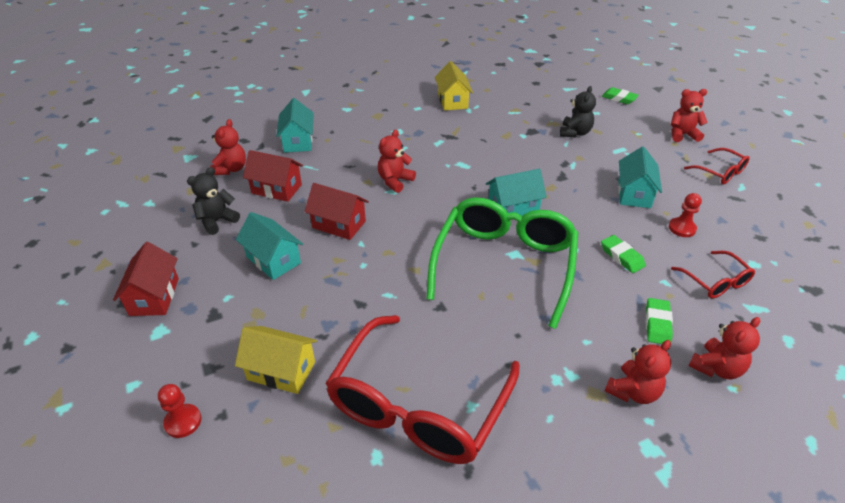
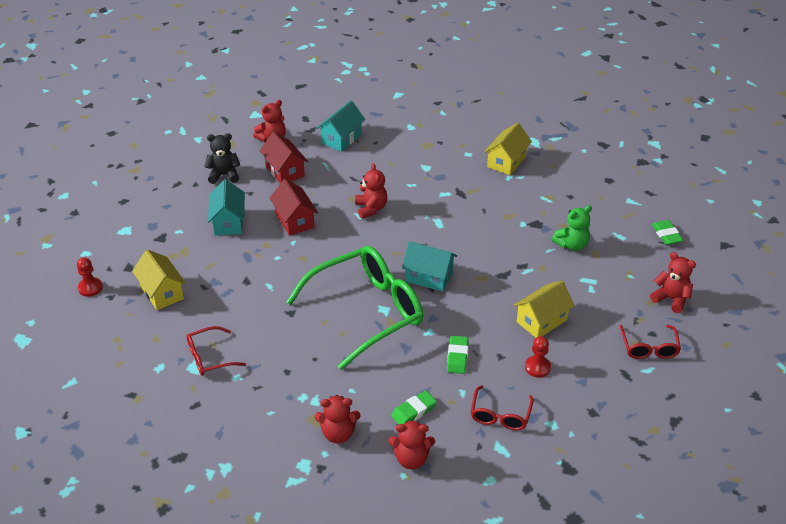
camera: 40 degrees right, 0 degrees up
(154, 297) = (142, 207): red house -> none
(395, 181) = (371, 208): red teddy bear -> red teddy bear turned 90 degrees clockwise
(418, 405) = (209, 357): red glasses -> red glasses, size x0.46
(575, 133) = (572, 245): black teddy bear -> green teddy bear
(634, 194) = (541, 321): turquoise house -> yellow house

